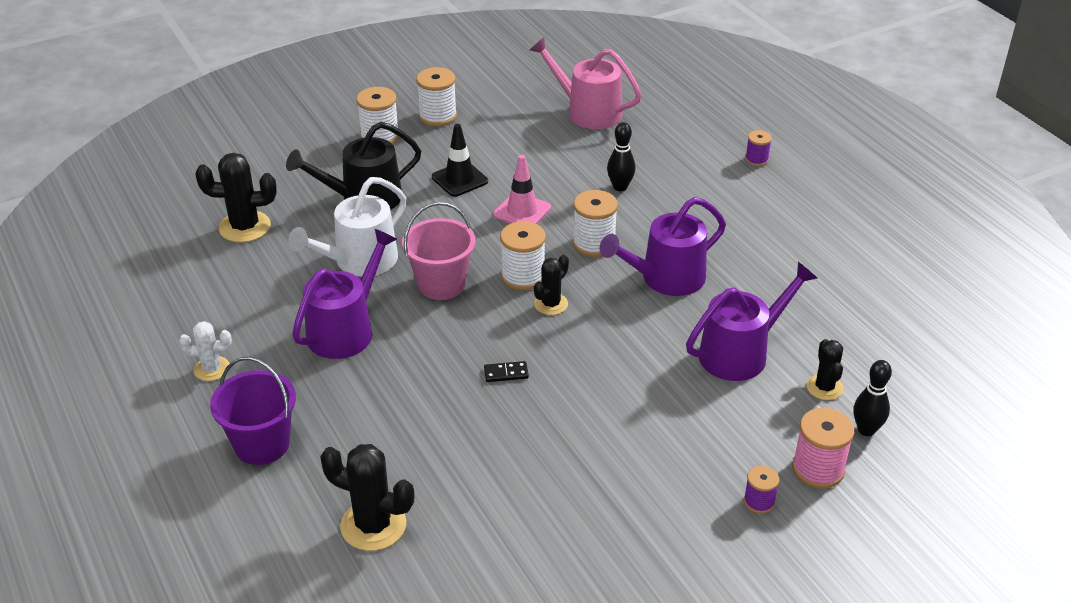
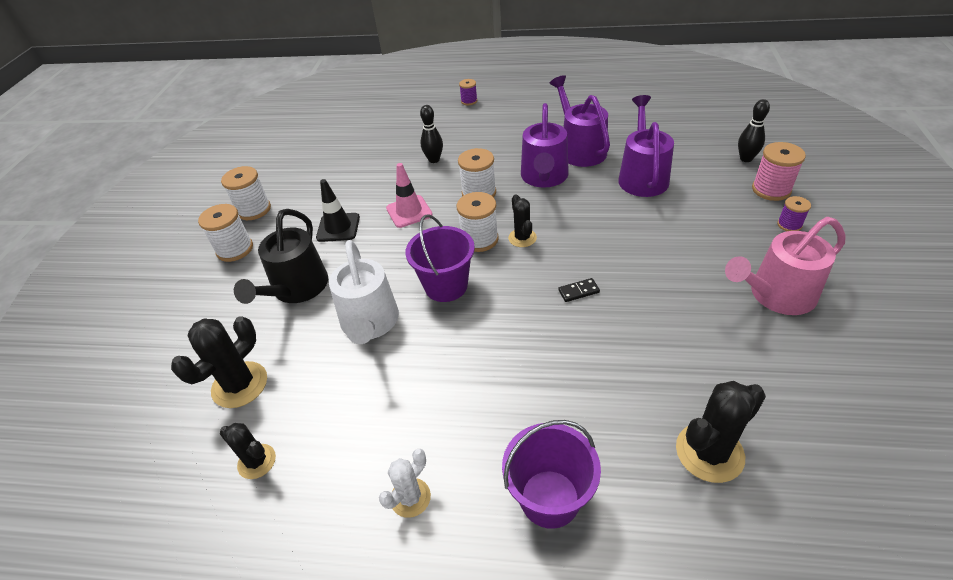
camera: 50 degrees left, 5 degrees up
(346, 330) = (446, 368): purple watering can -> purple watering can (580, 149)
(441, 284) = (446, 286): pink bucket -> purple bucket
(506, 373) = (578, 291): black domino -> black domino turned 45 degrees clockwise
(588, 111) = (342, 142): pink watering can -> pink watering can (776, 295)
(824, 387) = (698, 158): black cactus -> black cactus (257, 461)

